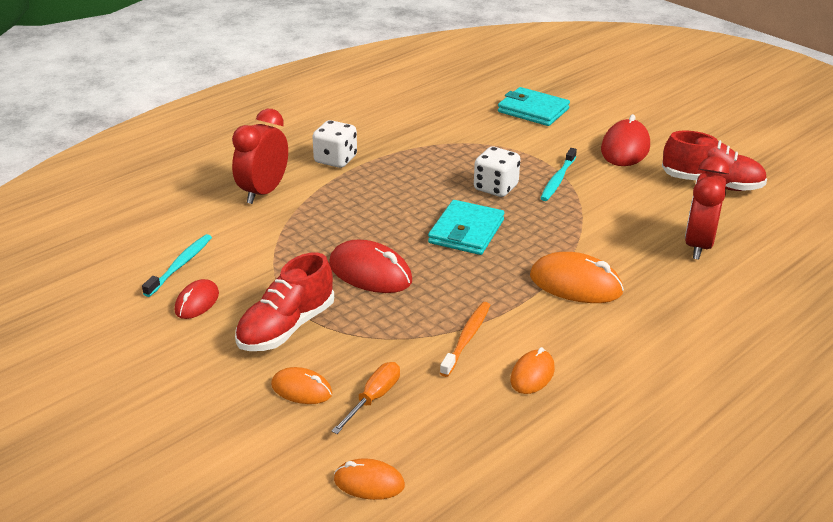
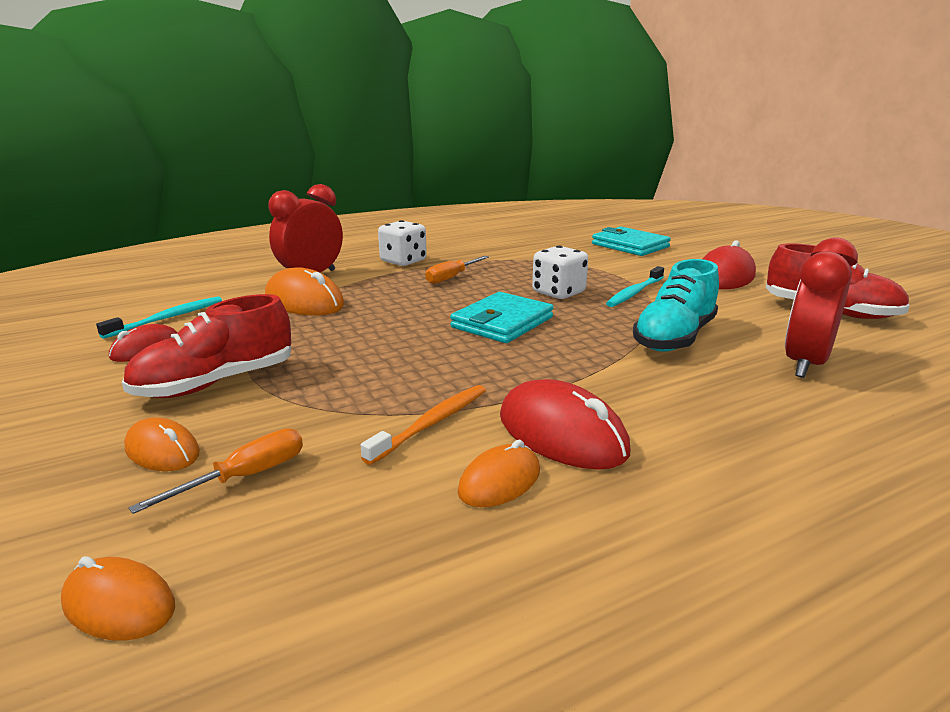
camera: 15 degrees right, 10 degrees down
(370, 273) = (362, 345): red mouse -> red mouse (562, 434)
(394, 178) = (452, 278): none -> orange screwdriver
(575, 284) = (616, 384): orange mouse -> orange mouse (304, 302)
(602, 231) = (674, 338): none -> turquoise shoe

